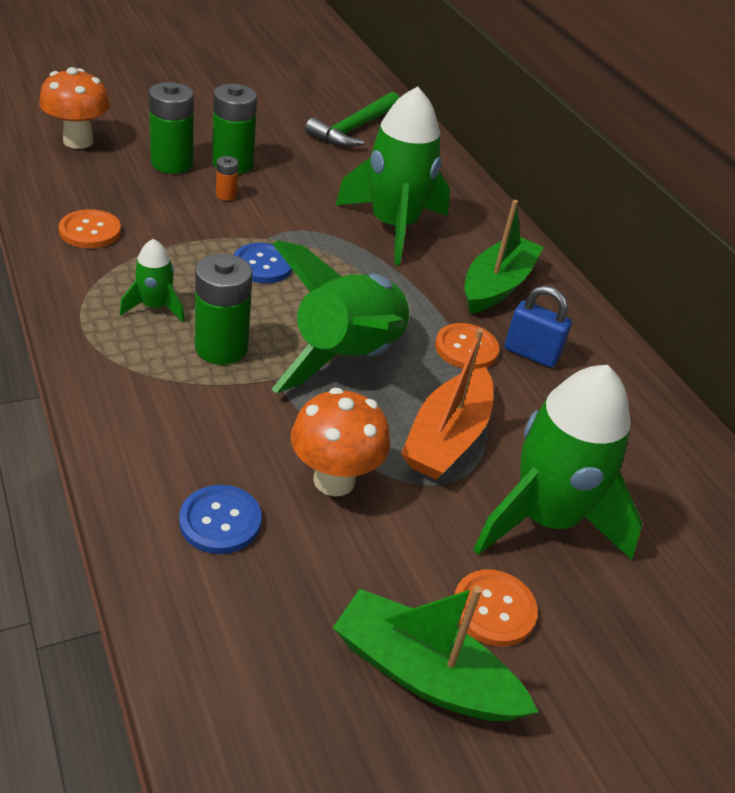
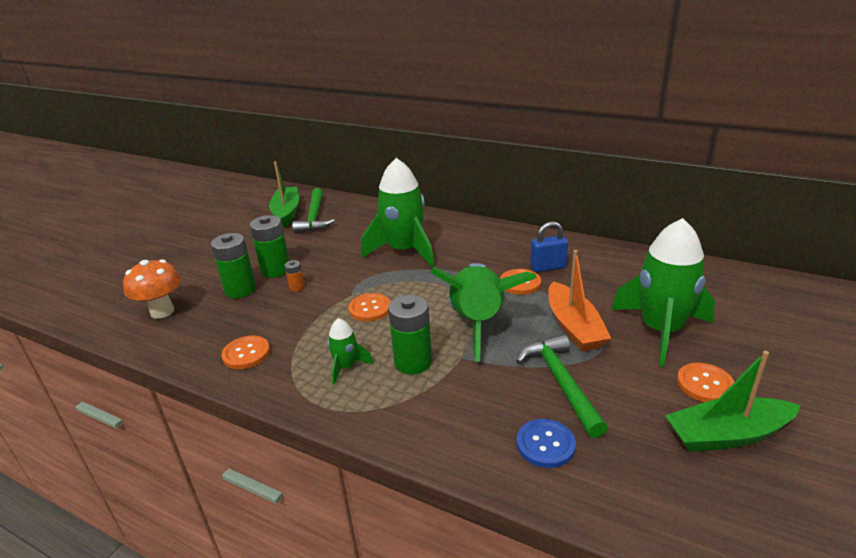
camera: 30 degrees left, 10 degrees down
(262, 265) = (370, 308): blue button -> orange button
(334, 480) = (561, 383): orange mushroom -> green hammer
(497, 285) = (489, 248): green boat -> green boat (286, 212)

